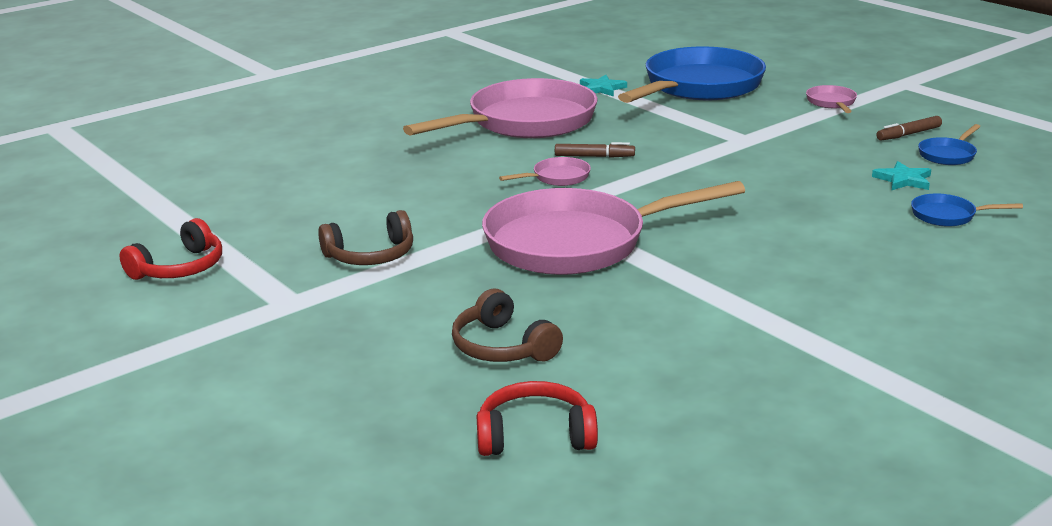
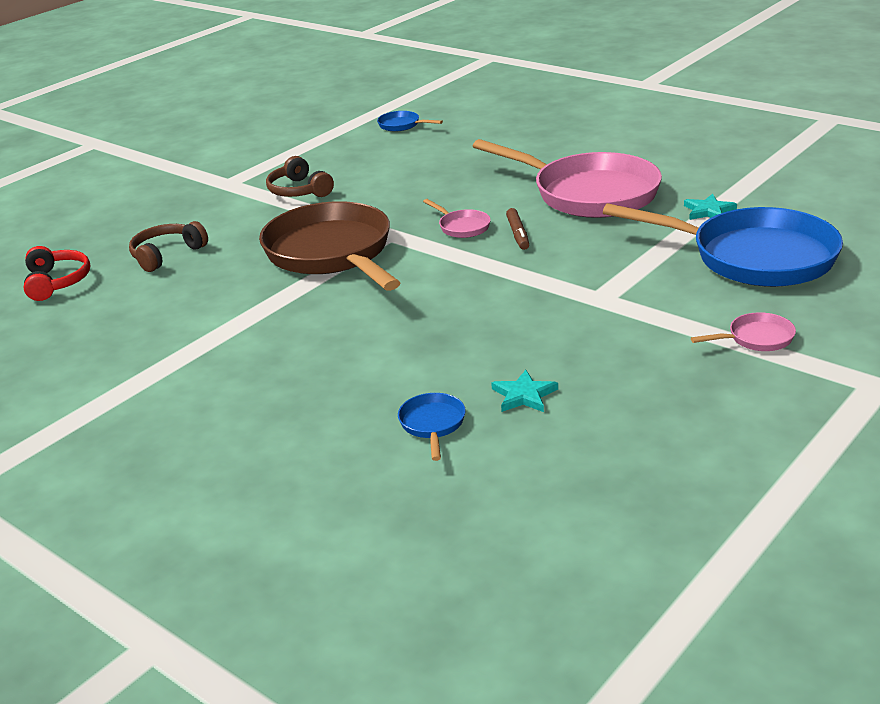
camera: 80 degrees right, 5 degrees up
(180, 268) = (273, 144): red headphones -> none
(576, 243) = (332, 253): pink pan -> brown pan
(909, 134) = (674, 394): brown marker -> none
(948, 155) = (616, 423): blue pan -> blue pan (402, 125)

